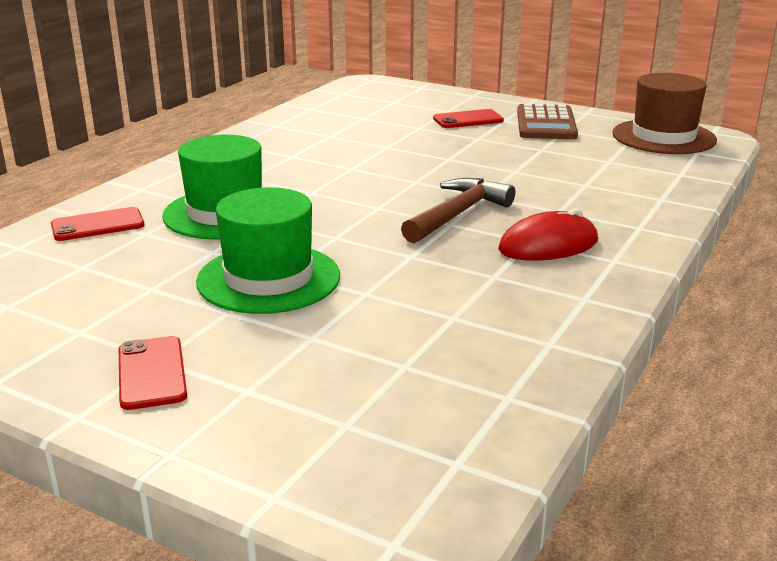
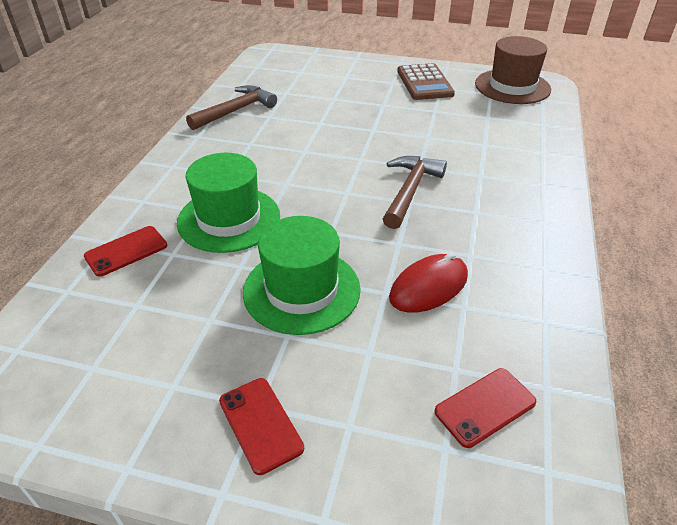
camera: 15 degrees left, 15 degrees up
(293, 127) = (236, 111): none -> brown hammer
(468, 120) = (366, 85): red phone -> red phone (485, 407)
(548, 245) = (491, 214): red mouse -> red mouse (428, 287)

